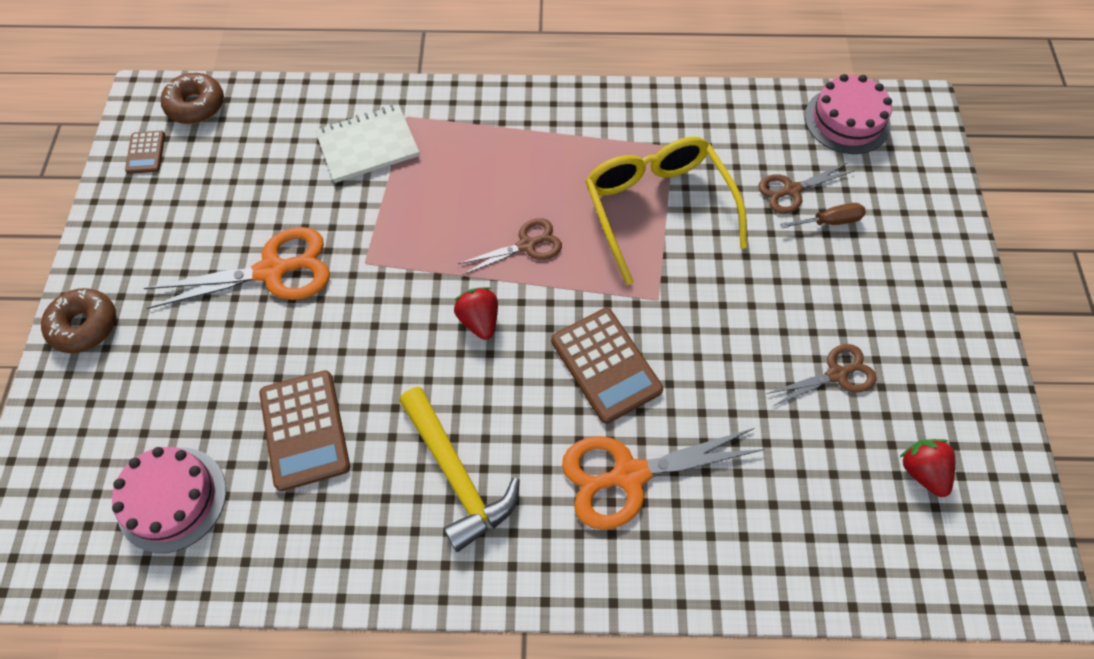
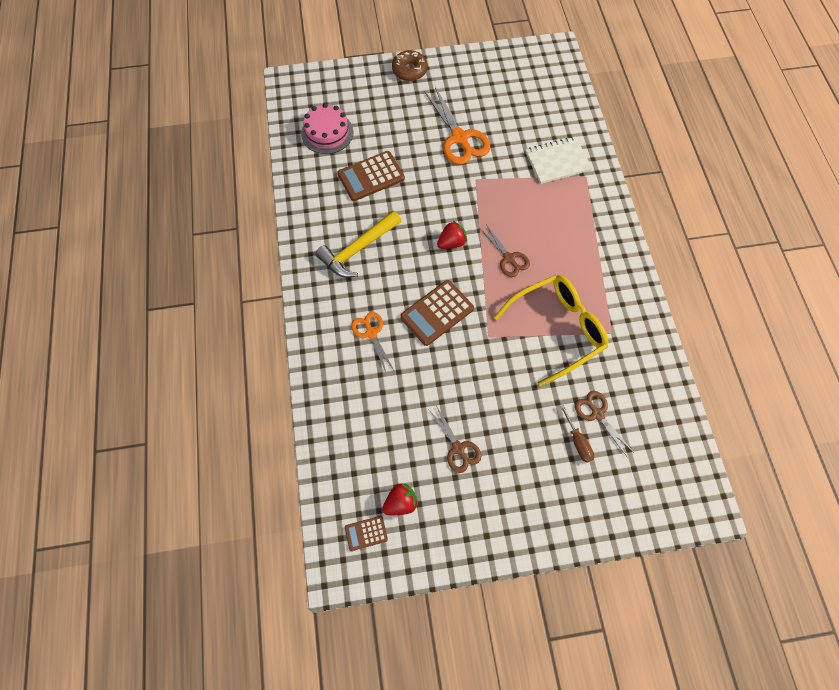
camera: 80 degrees right, 5 degrees up
(146, 152) = (520, 61): brown calculator -> brown calculator (366, 533)
(196, 105) = (559, 73): brown donut -> none
(368, 145) = (557, 162): white notebook -> white notebook turned 75 degrees counterclockwise
(628, 475) = (371, 333): orange scissors -> orange scissors, size x0.59
(847, 120) = (675, 452): pink cake -> none

